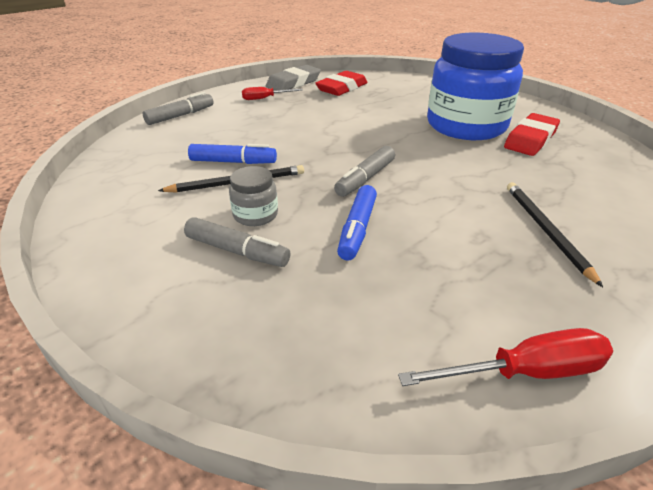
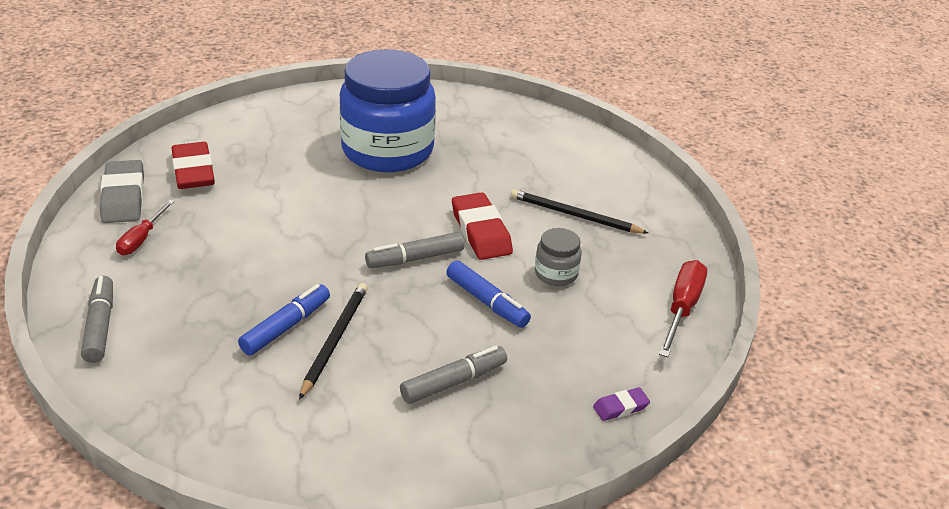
camera: 60 degrees left, 0 degrees up
(255, 215) = (407, 350): grey jar -> grey jar (556, 274)
(294, 382) = (620, 407): none -> purple eraser
(365, 178) = (415, 258): grey marker -> grey marker turned 90 degrees clockwise
(530, 139) = (452, 136): red eraser -> red eraser (481, 231)

